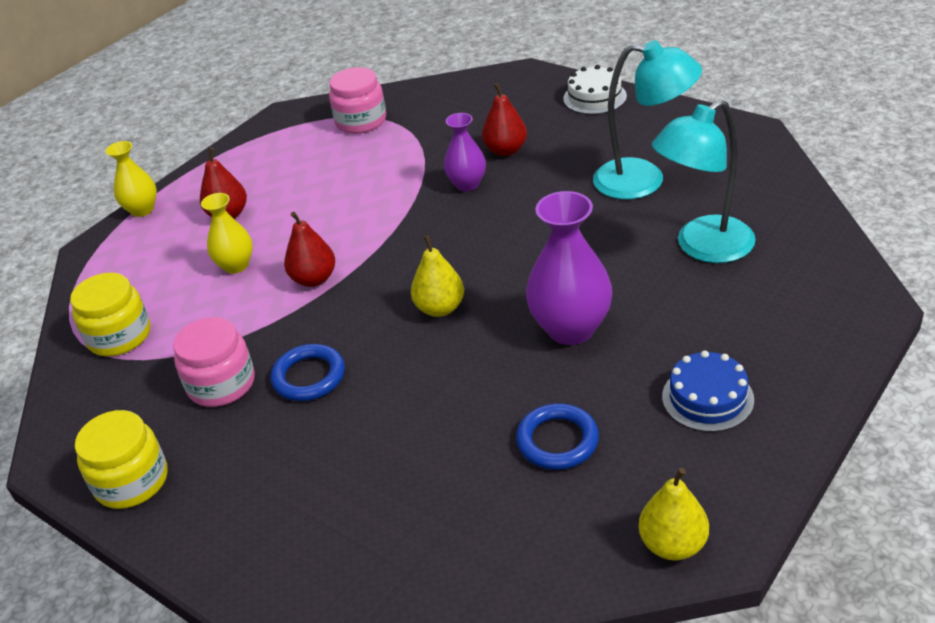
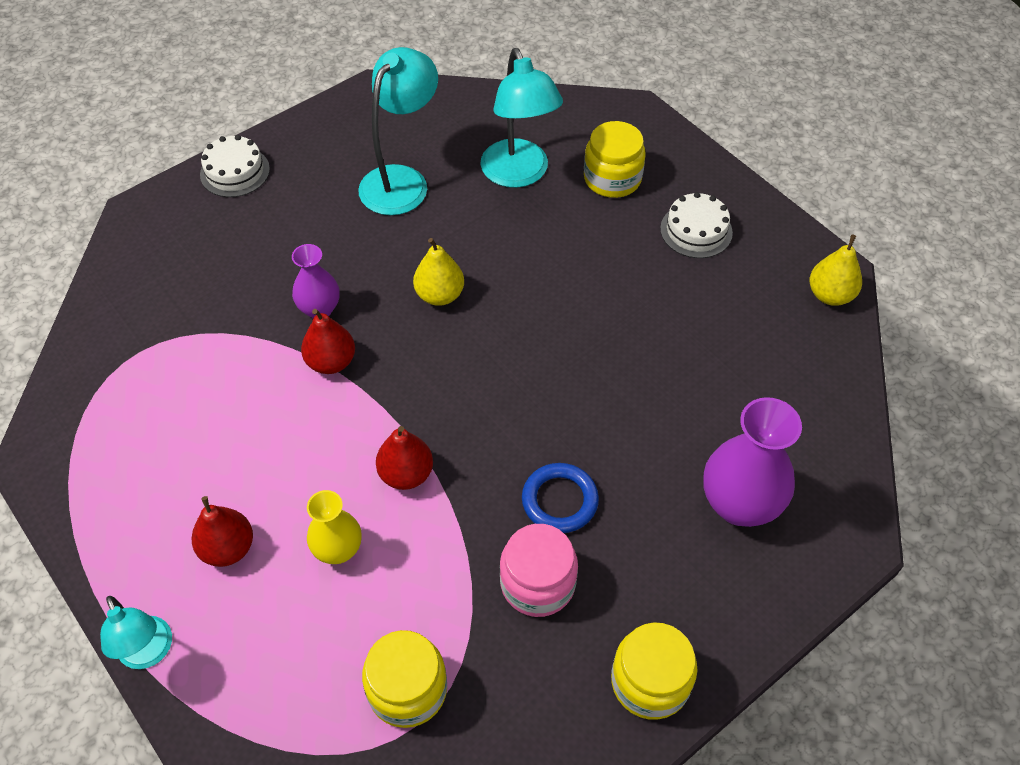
camera: 80 degrees left, 15 degrees up
(142, 210) = (149, 653): yellow vase -> turquoise lamp
(361, 121) = (119, 379): pink jar -> none
(440, 308) = (508, 374): yellow pear -> yellow pear (440, 295)
(506, 150) = (279, 264): red pear -> red pear (331, 362)
(557, 441) = (709, 332): blue ring -> none
(571, 329) = (581, 288): purple vase -> purple vase (739, 504)
(707, 398) = (696, 230): blue cake -> white cake
(744, 313) = (612, 179): none -> yellow jar

